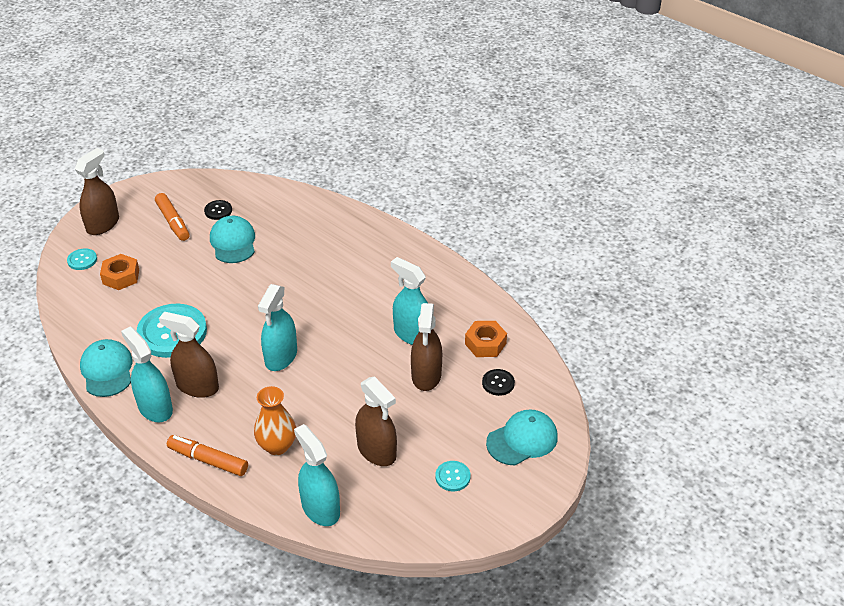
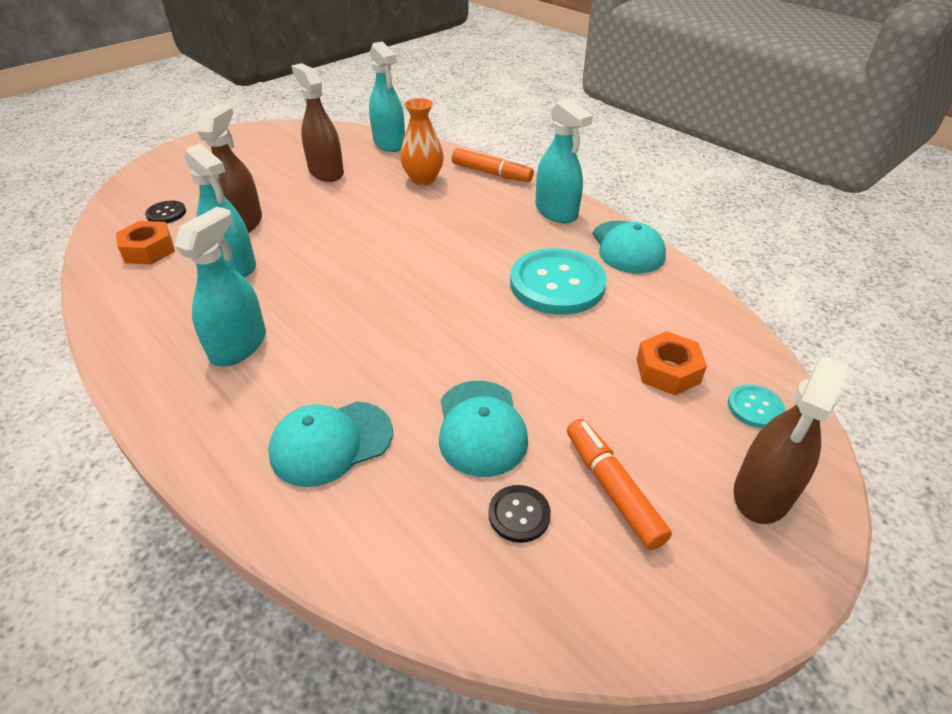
camera: 175 degrees left, 0 degrees up
(197, 386) = (512, 227): brown spray bottle -> none
(281, 356) = (411, 250): turquoise spray bottle -> turquoise spray bottle (238, 346)
(452, 477) = (264, 154): turquoise button -> none
(522, 440) = (180, 172): turquoise cap -> turquoise cap (331, 443)

